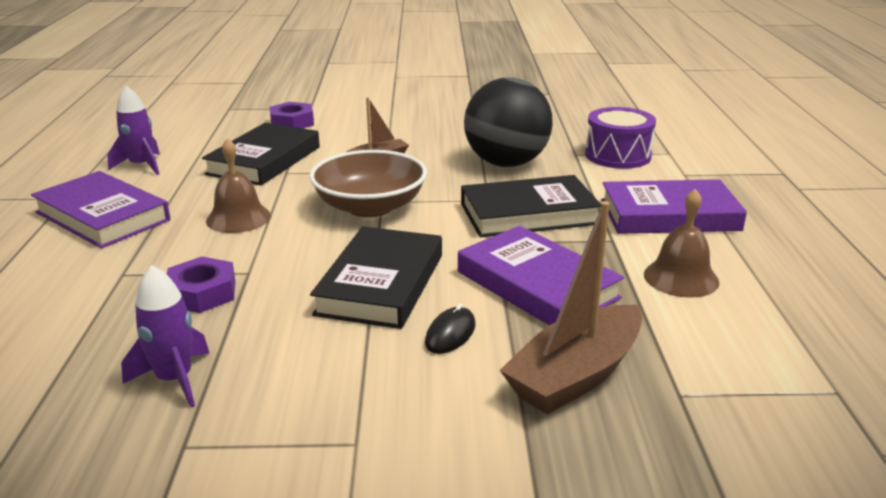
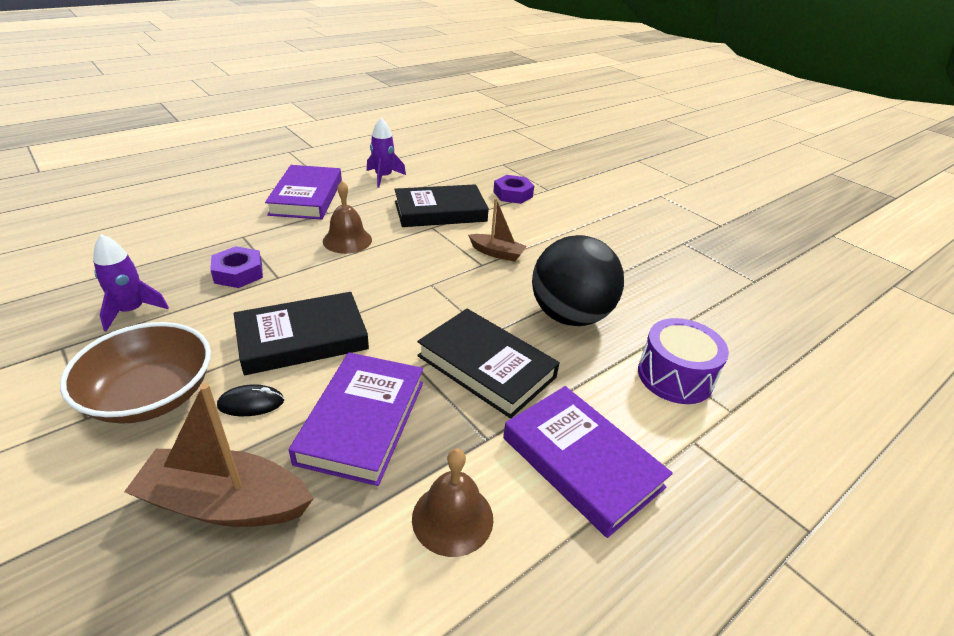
camera: 50 degrees right, 10 degrees up
(370, 207) = (416, 283): brown bowl -> brown bowl (151, 395)

